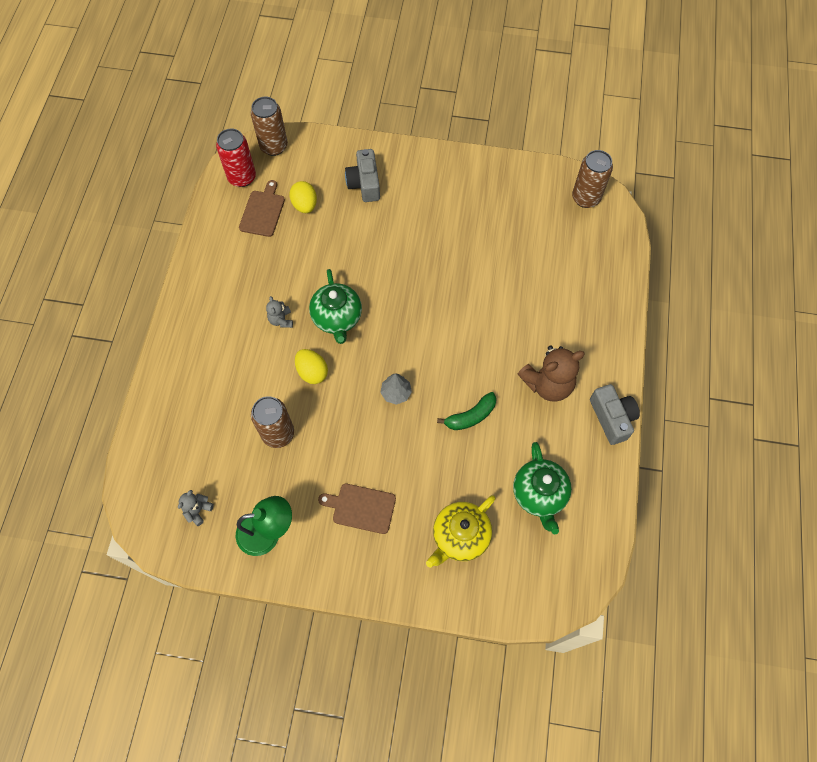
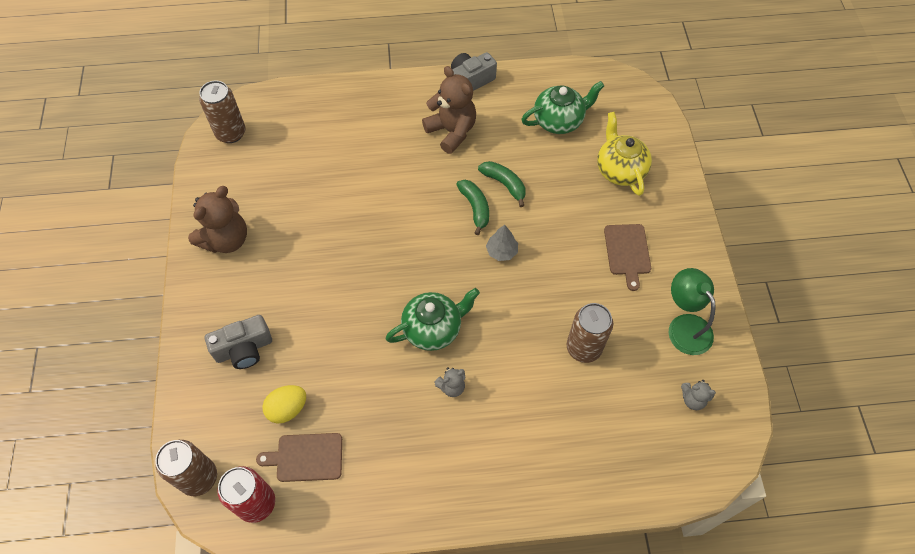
camera: 105 degrees left, 5 degrees down
(312, 372) = (504, 335): yellow egg -> none
(450, 382) = (475, 208): none -> green banana
(460, 536) = (620, 170): yellow teapot -> yellow teapot turned 135 degrees counterclockwise
(470, 183) = (226, 239): none -> brown teddy bear

